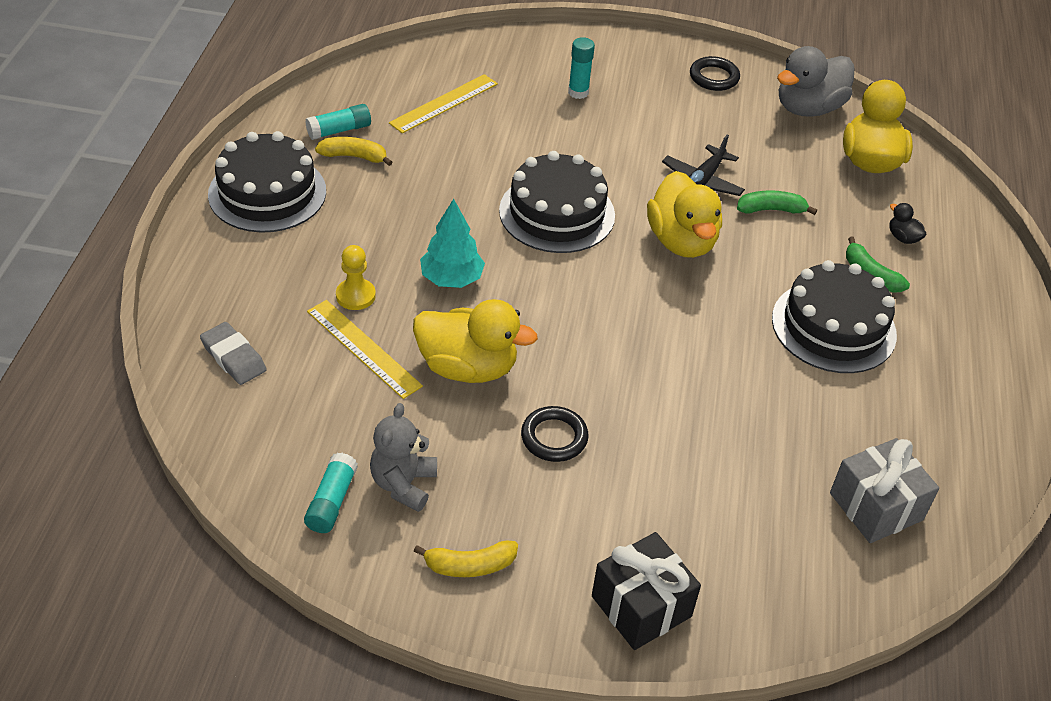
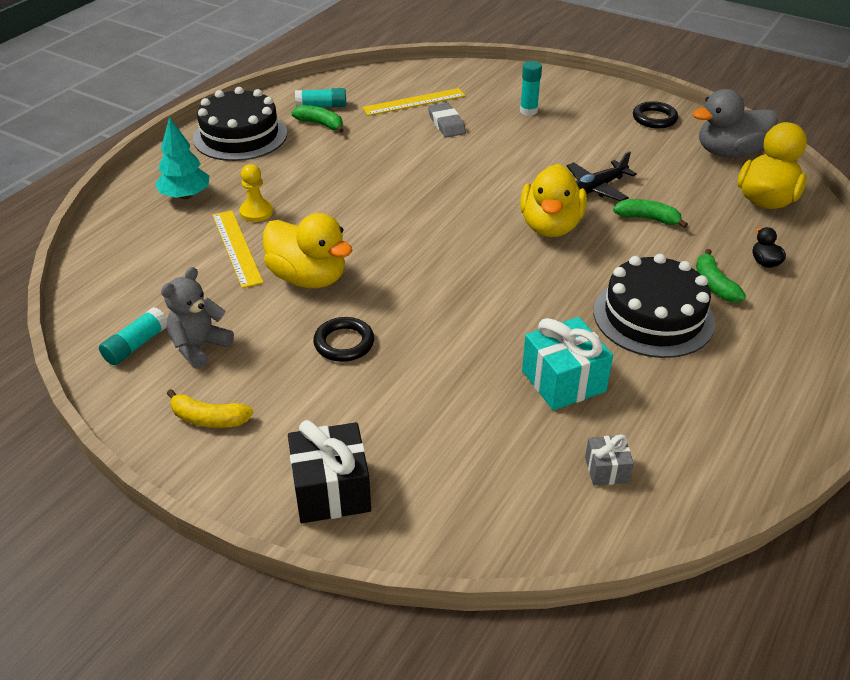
camera: 25 degrees right, 5 degrees down
(233, 357) = (137, 233): grey eraser -> grey eraser (446, 124)
(354, 156) = (321, 124): yellow banana -> green banana
(452, 279) = (338, 216): turquoise tree -> turquoise tree (185, 196)
(557, 213) = (455, 187): black cake -> none
(789, 422) = (563, 381): none -> turquoise gift
(876, 506) = (606, 470): grey gift -> grey gift, size x0.54

